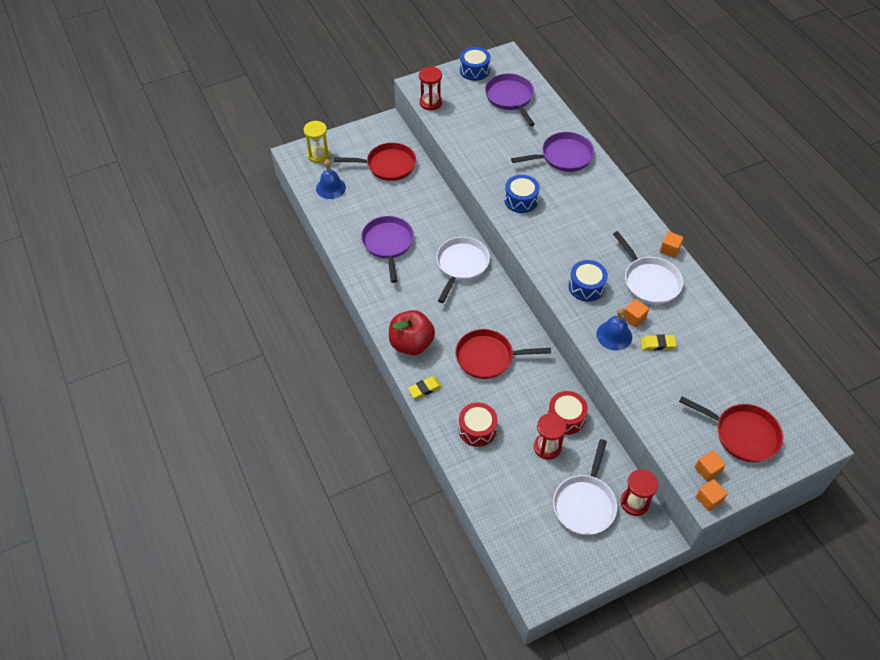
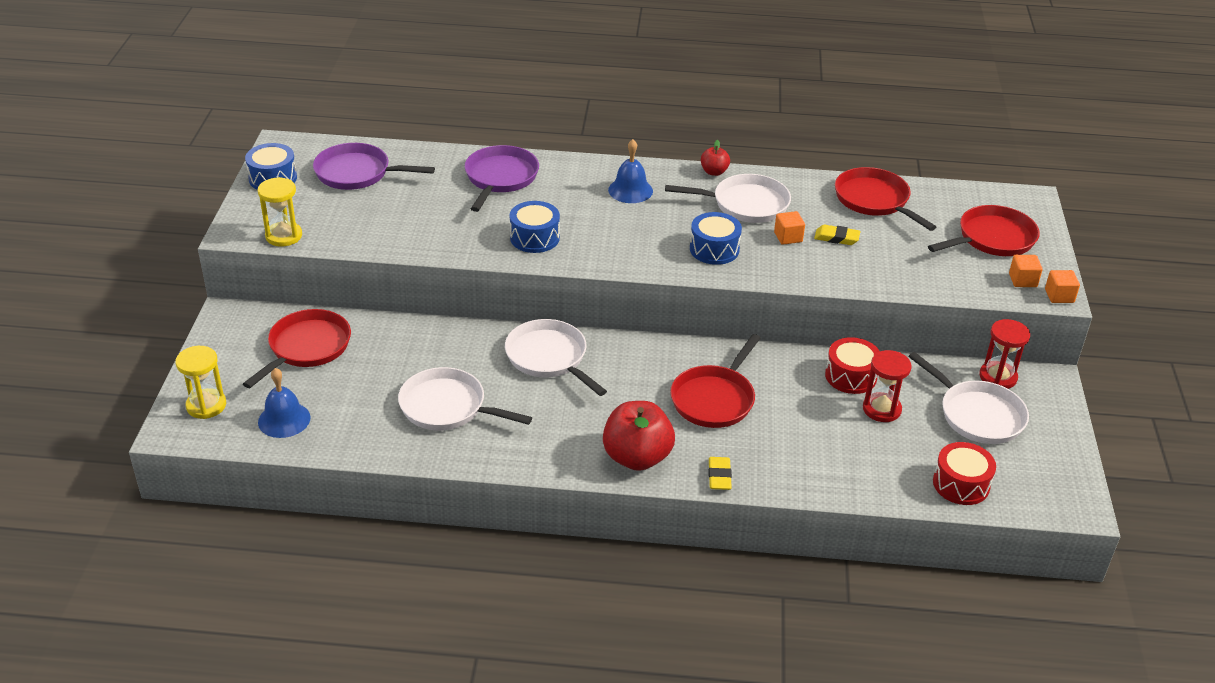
camera: 60 degrees left, 15 degrees down
(388, 244) = (447, 407): purple pan -> white pan
(430, 102) = (284, 236): red hourglass -> yellow hourglass
(477, 429) = (816, 456): red drum -> red drum (961, 484)
(614, 335) = (800, 261): blue bell -> blue bell (630, 190)
(657, 344) = (836, 238): yellow eraser -> yellow eraser turned 75 degrees clockwise
(669, 250) = (714, 172): orange cube -> red apple
(722, 348) = (874, 200): none -> red pan

